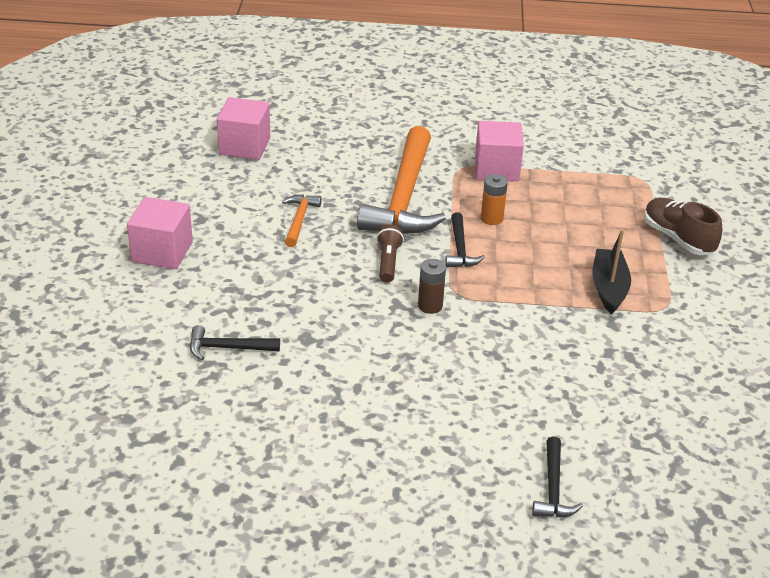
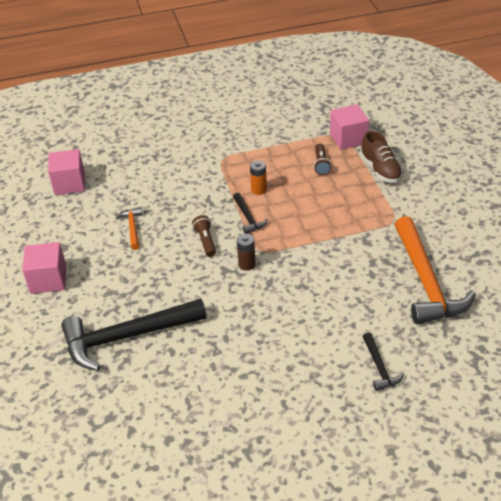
camera: 15 degrees left, 5 degrees up
(228, 348) = (127, 337): black hammer -> black hammer, size x2.21
(404, 197) = (195, 191): orange hammer -> orange hammer (426, 281)
(496, 169) = (246, 153): pink cube -> pink cube (348, 139)
(595, 209) = (321, 164): none -> brown flashlight
(608, 288) = (353, 217): black boat -> none
(678, 238) = (380, 170): brown shoe -> brown shoe turned 150 degrees counterclockwise

